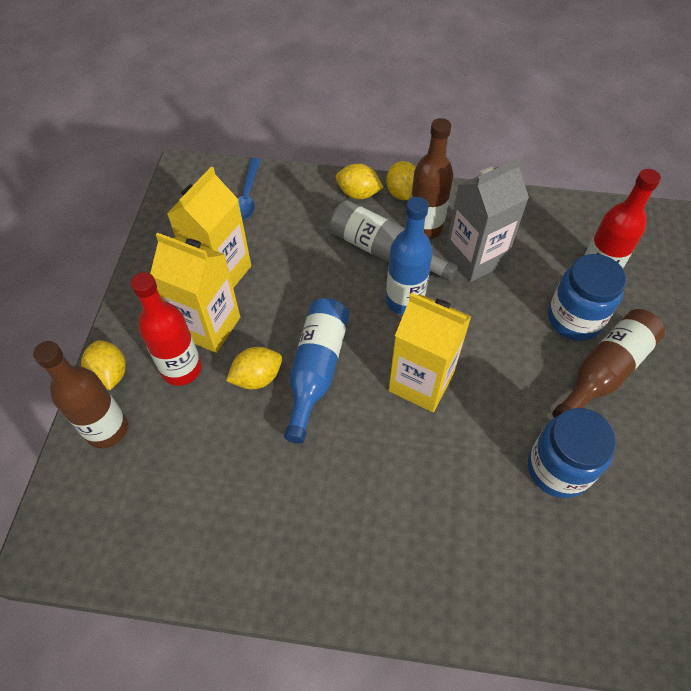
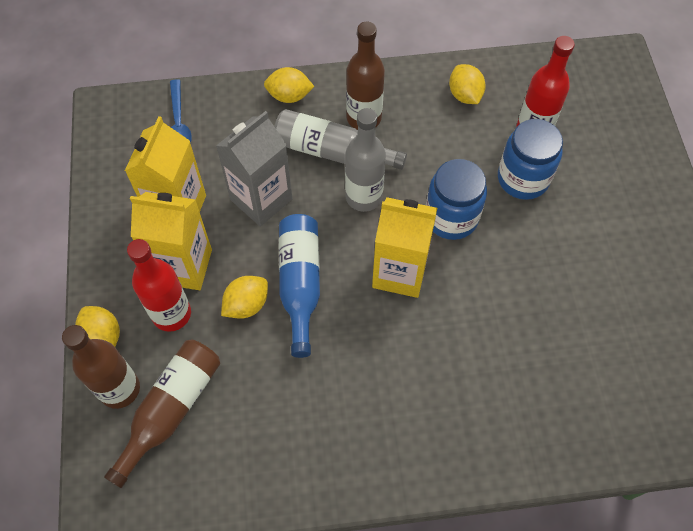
camera: 15 degrees left, 5 degrees up
(402, 193) = (332, 86): yellow lemon -> yellow lemon (465, 95)
(404, 301) = (363, 197): blue bottle -> grey bottle
(474, 258) = (418, 139): grey carton -> grey carton (261, 199)
(558, 468) = (538, 321): blue jar -> blue jar (451, 217)
(604, 371) = (559, 222): brown bottle -> brown bottle (171, 409)

